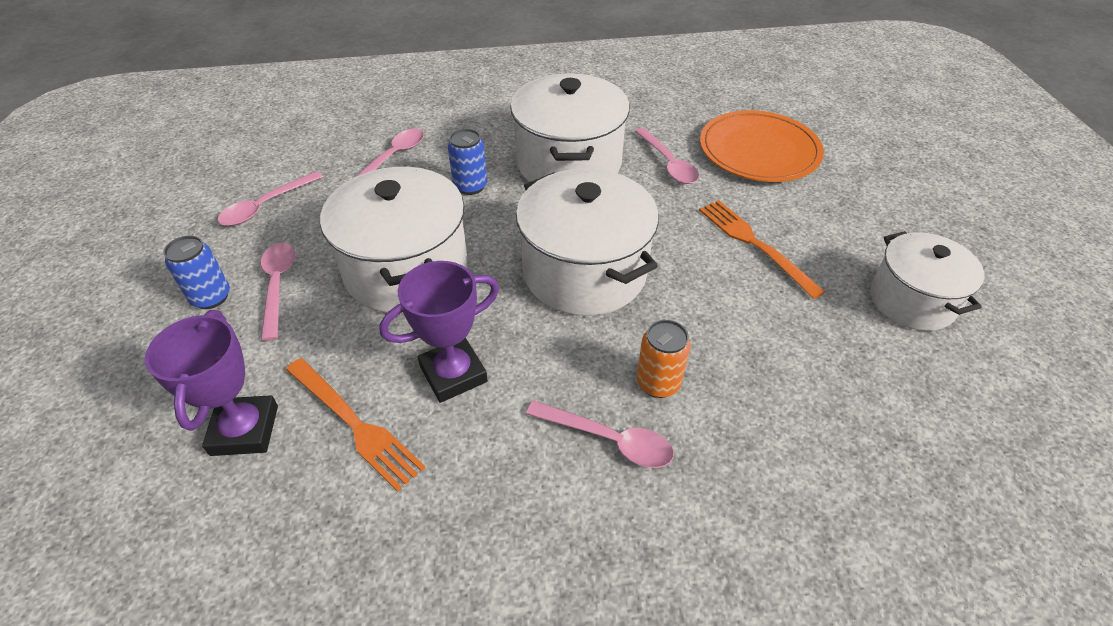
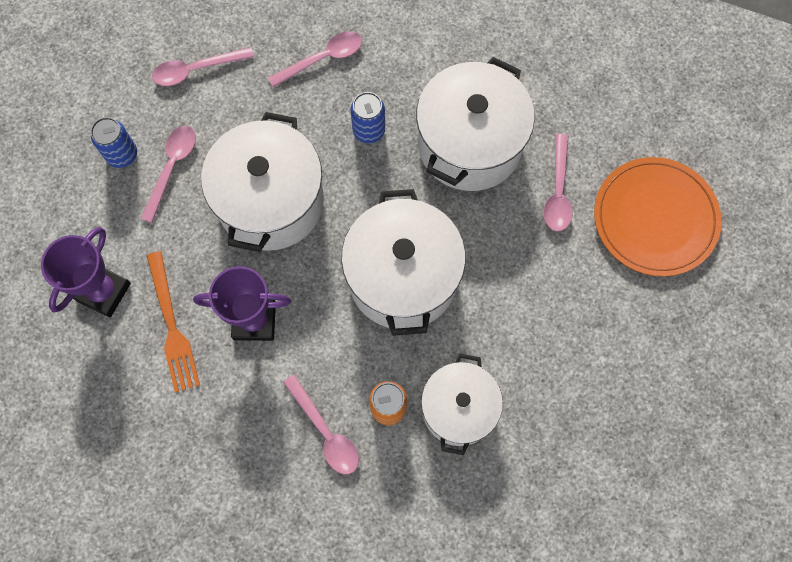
camera: 30 degrees right, 25 degrees up
(754, 244) = (560, 324): orange fork -> none
(912, 301) = (639, 448): white pot -> white pot (458, 409)

